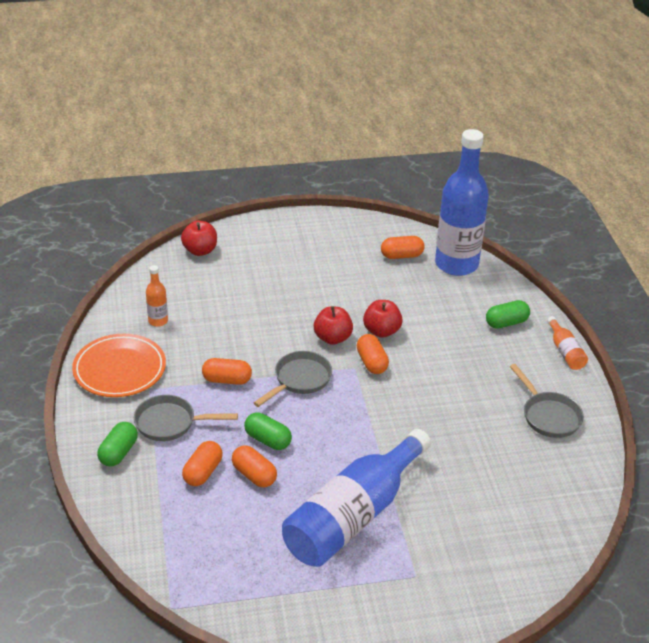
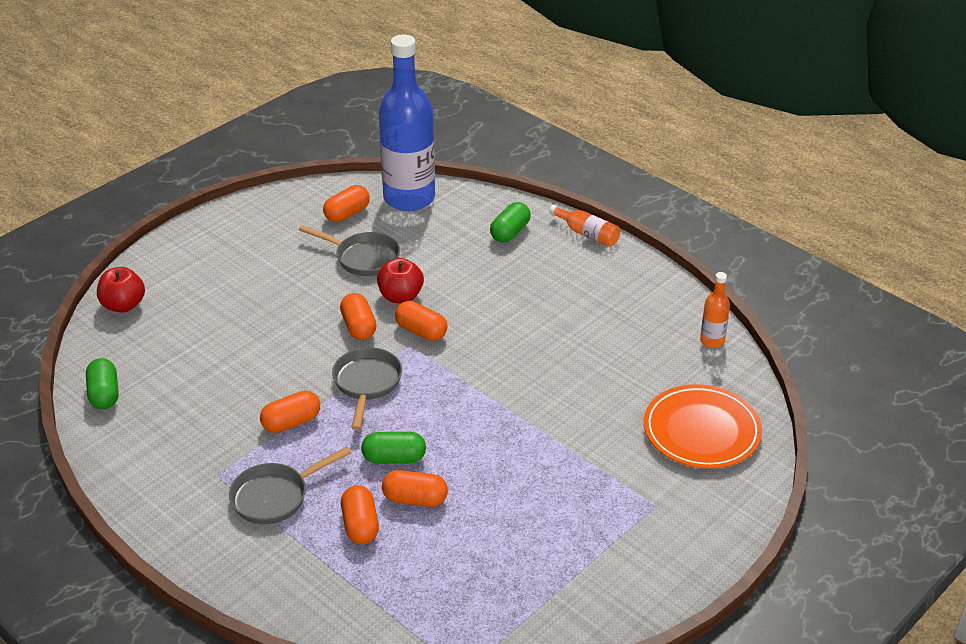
camera: 35 degrees left, 0 degrees up
(118, 453) = (250, 556): green capsule -> green capsule (104, 394)
(119, 369) = (160, 472): orange plate -> orange plate (701, 431)
(158, 321) = (152, 401): orange bottle -> orange bottle (712, 341)
(332, 338) = (359, 327): red apple -> orange capsule
(353, 516) = (547, 484): blue bottle -> none
(548, 416) = (628, 299): grey pan -> grey pan (363, 258)

